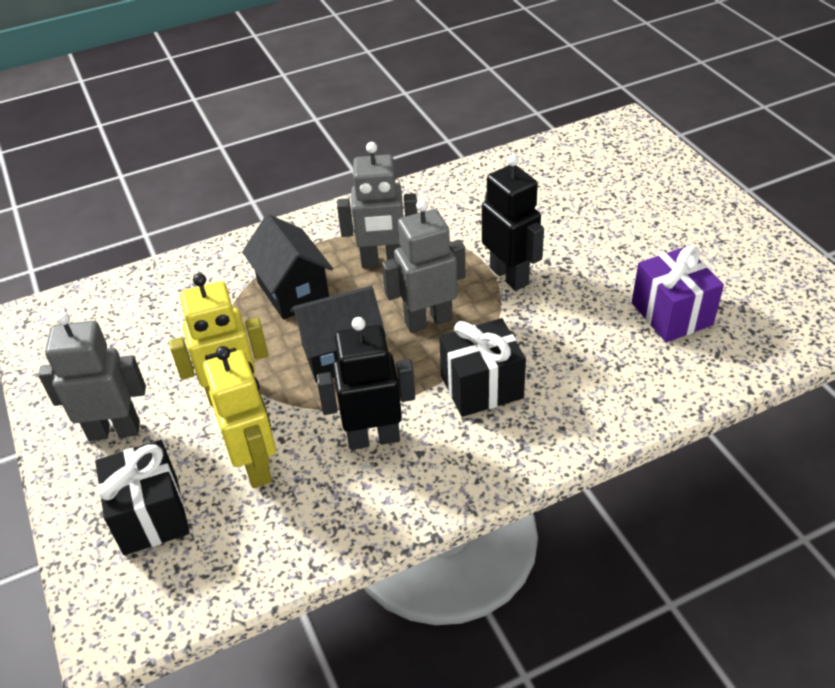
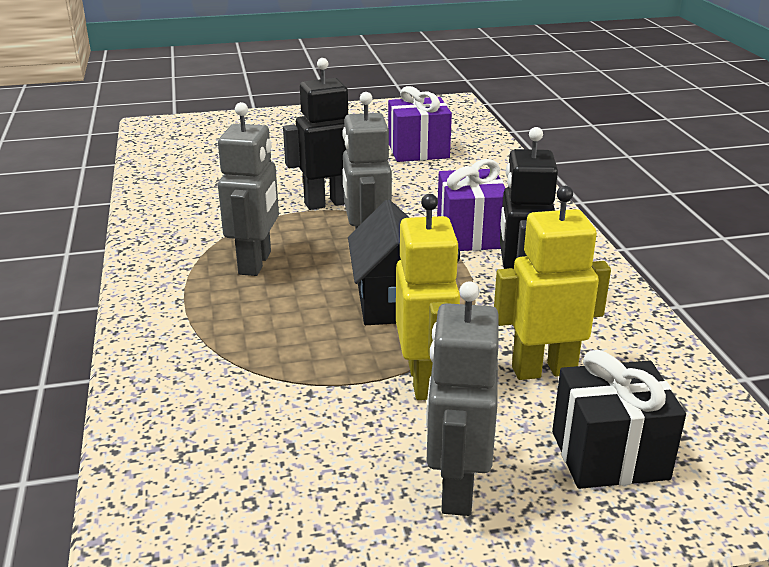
camera: 80 degrees left, 15 degrees down
(293, 291) = (264, 324): black house -> none
(481, 387) = (470, 235): black gift -> purple gift

